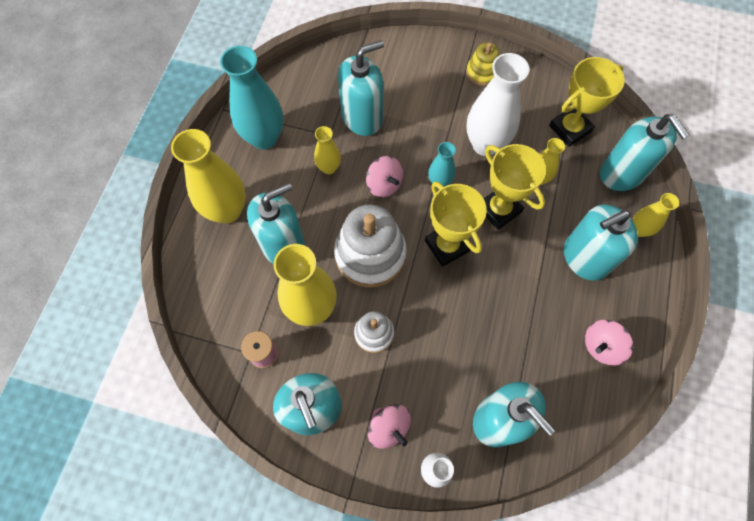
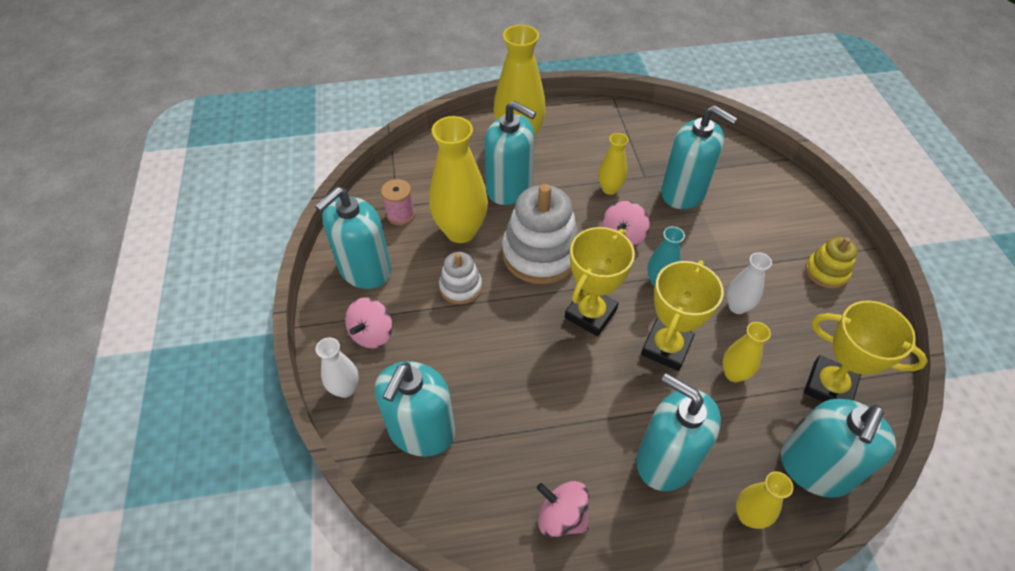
camera: 65 degrees right, 15 degrees down
(264, 138) = (606, 134): turquoise vase -> none
(485, 144) = (737, 306): white vase -> white vase, size x0.52

